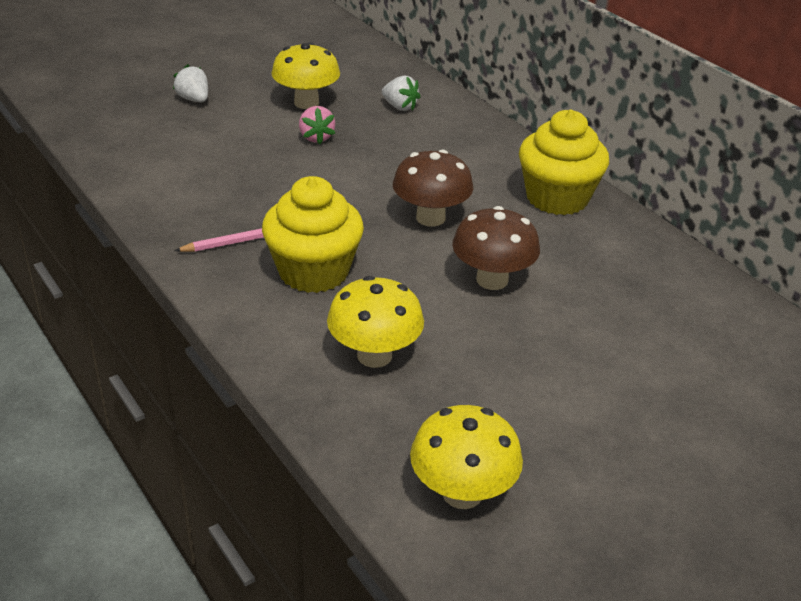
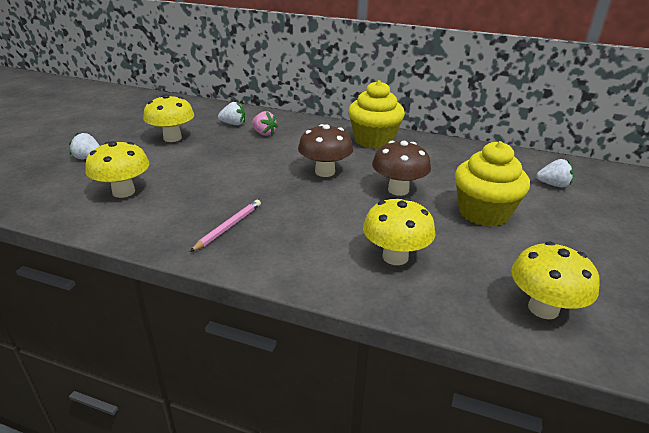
camera: 35 degrees left, 5 degrees down
(187, 155) = (123, 192): none -> yellow mushroom
(313, 272) = (297, 226): yellow cupcake -> yellow cupcake (483, 213)
(316, 137) = (202, 154): pink strawberry -> pink strawberry (264, 133)
(734, 369) = (553, 185): none -> white strawberry

